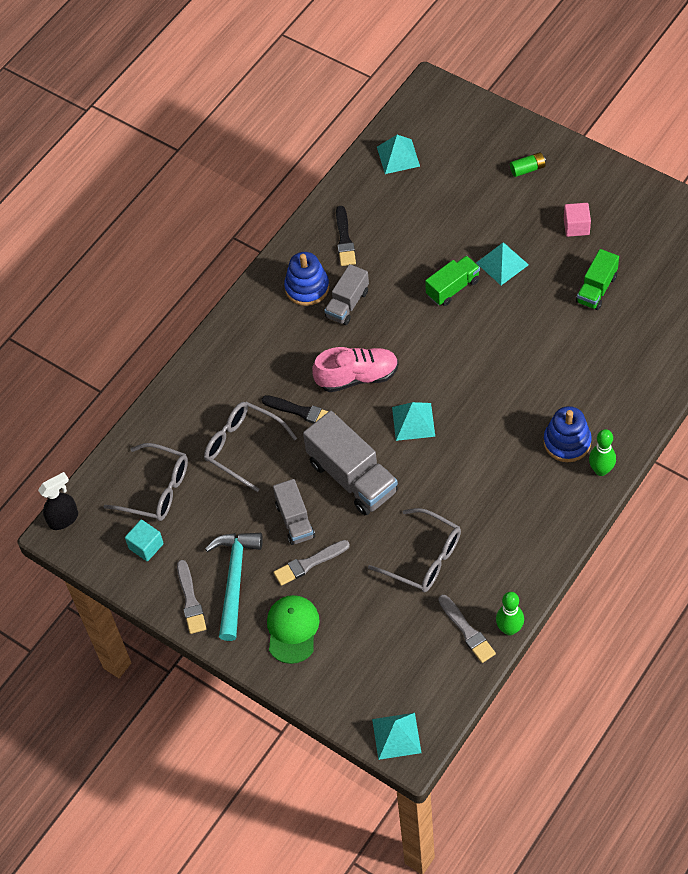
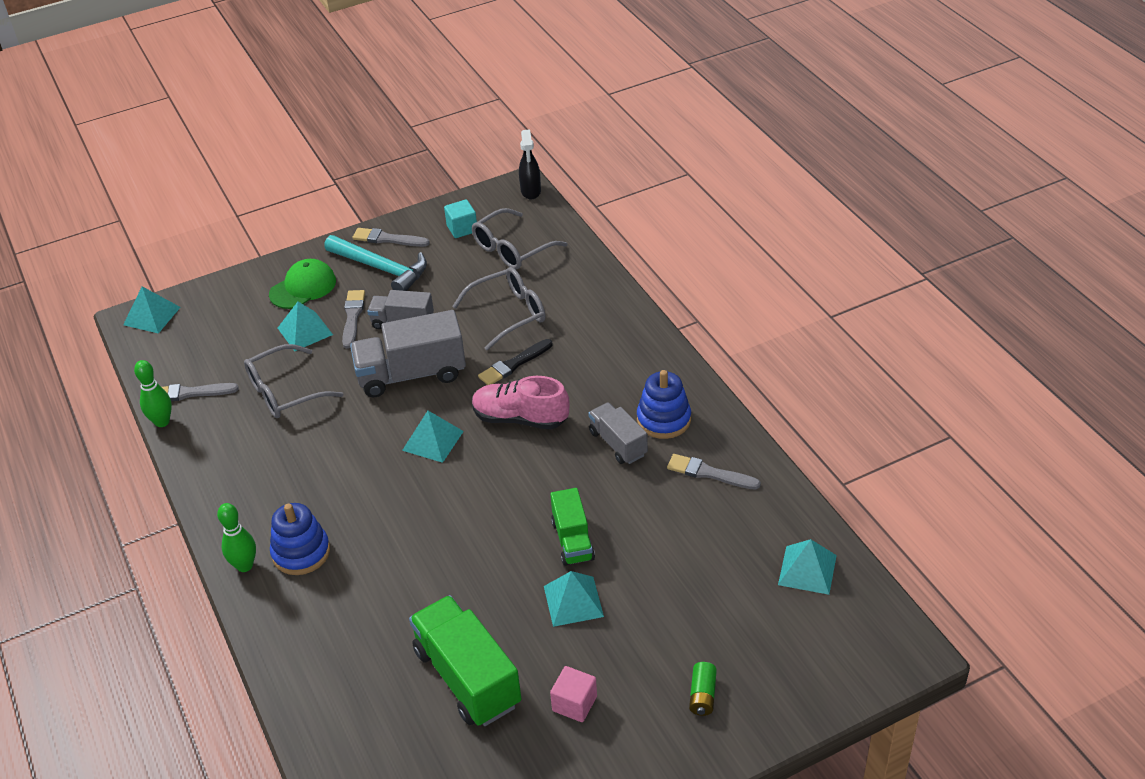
camera: 115 degrees right, 15 degrees down
(292, 629) = (303, 287): green cap -> green cap turned 75 degrees counterclockwise
(344, 239) = (709, 473): black brush -> grey brush
(346, 590) = (305, 331): none -> turquoise pyramid
(357, 377) = (520, 418): pink shoe -> pink shoe turned 90 degrees clockwise
(596, 289) = (467, 677): green truck -> green truck, size x1.69

